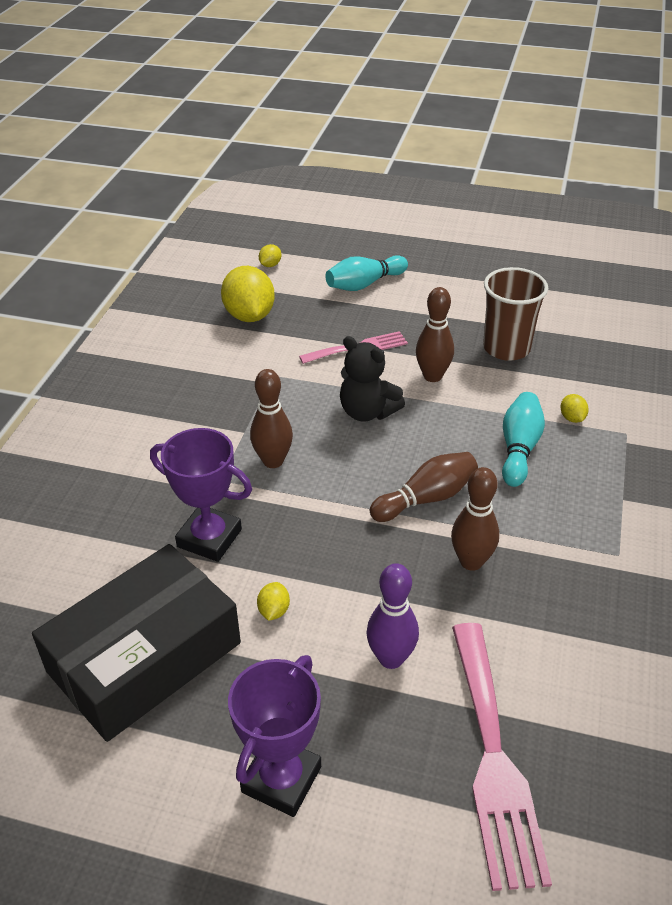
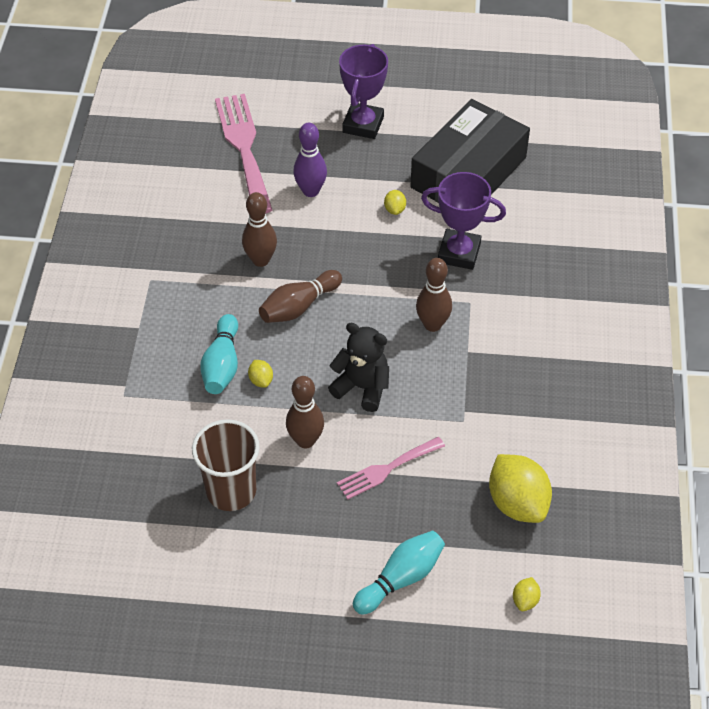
camera: 170 degrees right, 10 degrees up
(572, 418) = (171, 405): yellow lemon -> yellow lemon (261, 380)

